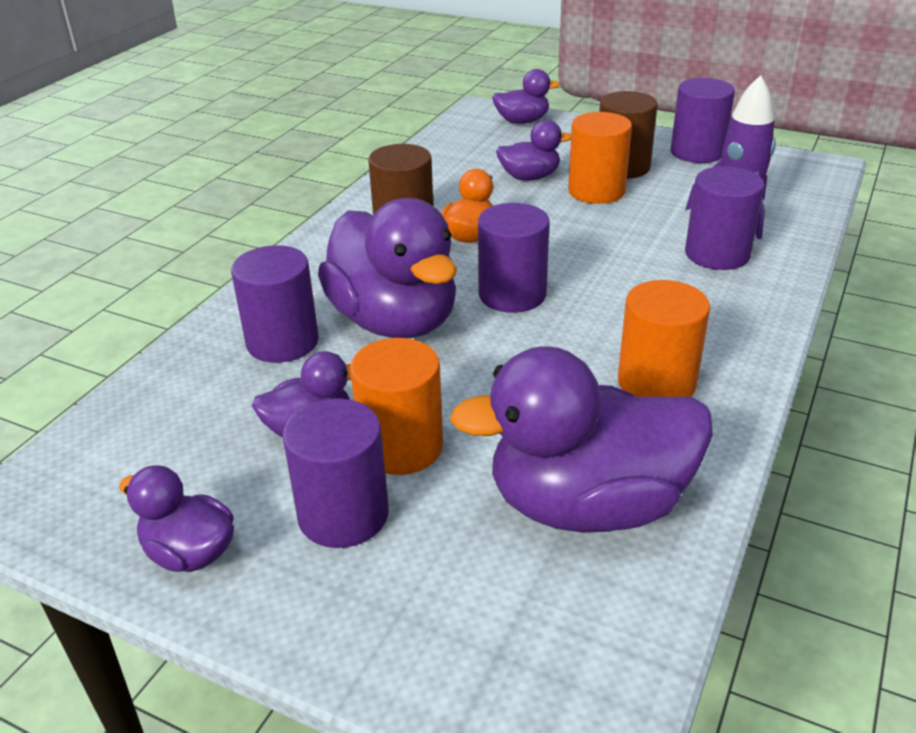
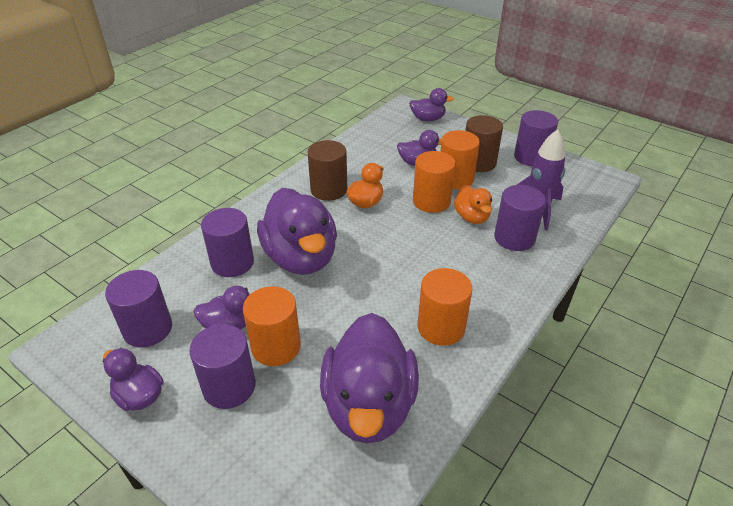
camera: 10 degrees right, 5 degrees up
(512, 294) = (376, 249): purple cylinder -> purple cylinder (148, 329)
(572, 223) = (431, 201): none -> orange cylinder
(587, 504) = (369, 405): purple duck -> purple duck turned 90 degrees counterclockwise
(642, 236) = (471, 217): none -> orange duck

